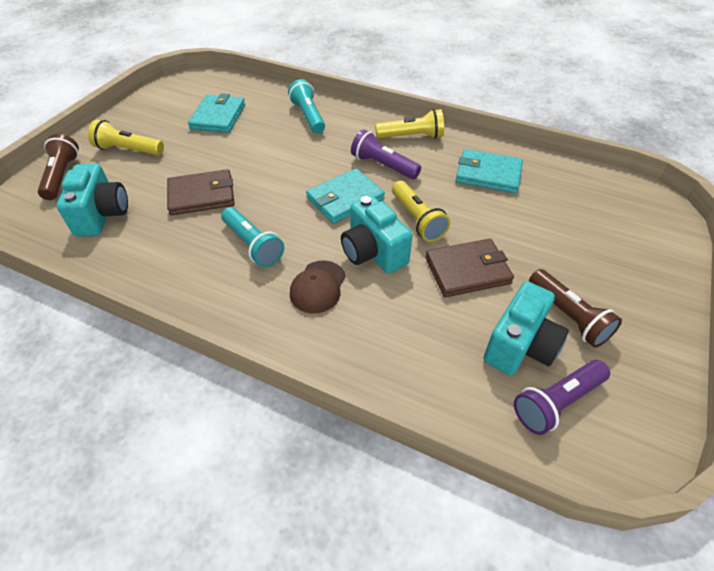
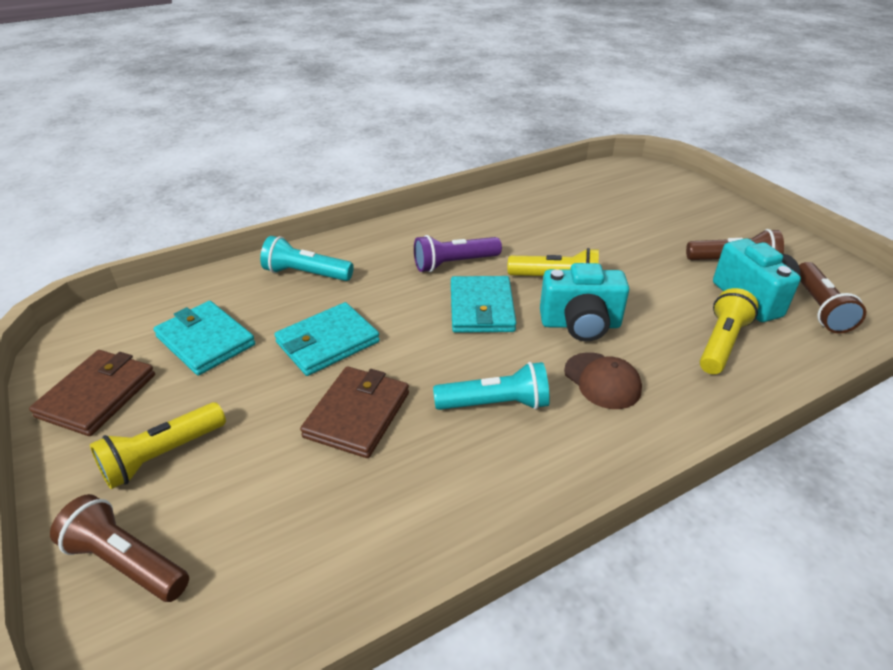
camera: 55 degrees left, 10 degrees down
(102, 215) = (290, 535): turquoise camera -> none
(412, 136) = (428, 228): yellow flashlight -> yellow flashlight (721, 343)
(467, 270) = (647, 283): brown wallet -> brown wallet (97, 395)
(488, 174) = (530, 217): turquoise wallet -> turquoise wallet (327, 342)
(556, 402) = (819, 308): purple flashlight -> brown flashlight

